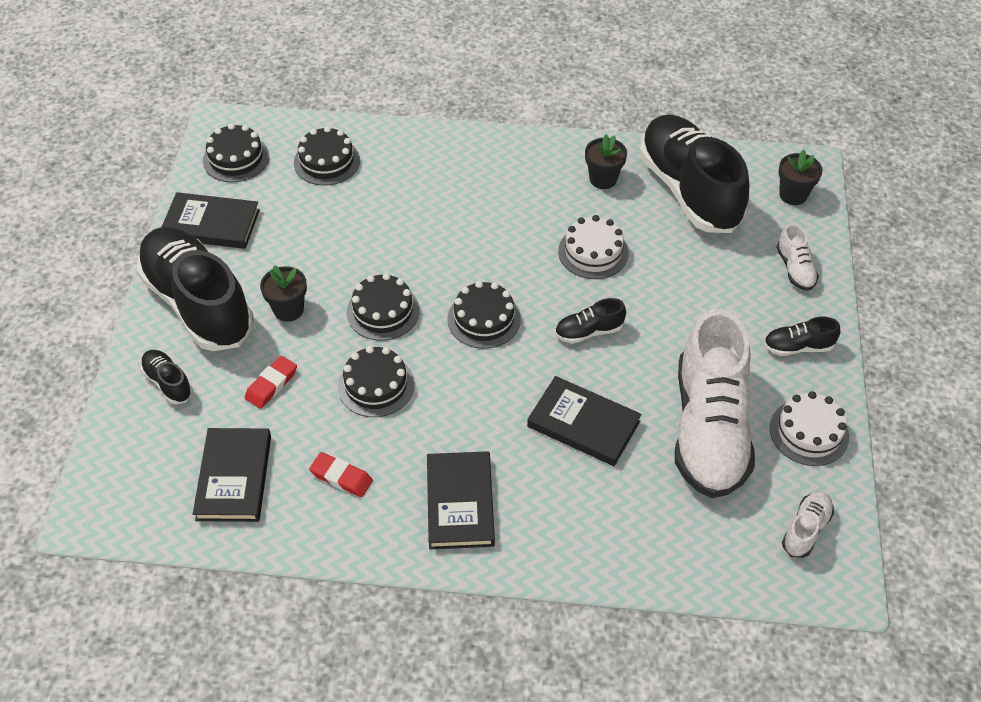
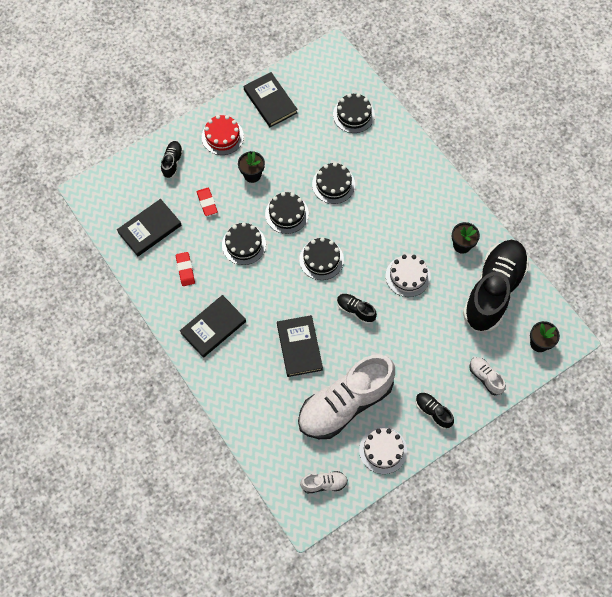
camera: 50 degrees right, 15 degrees up
(198, 304) = (222, 136): black shoe -> red cake
(236, 158) = (318, 76): black cake -> black cake (333, 184)
(271, 384) = (207, 203): red eraser -> red eraser turned 75 degrees clockwise
(795, 269) = (485, 377): white shoe -> white shoe turned 105 degrees clockwise

